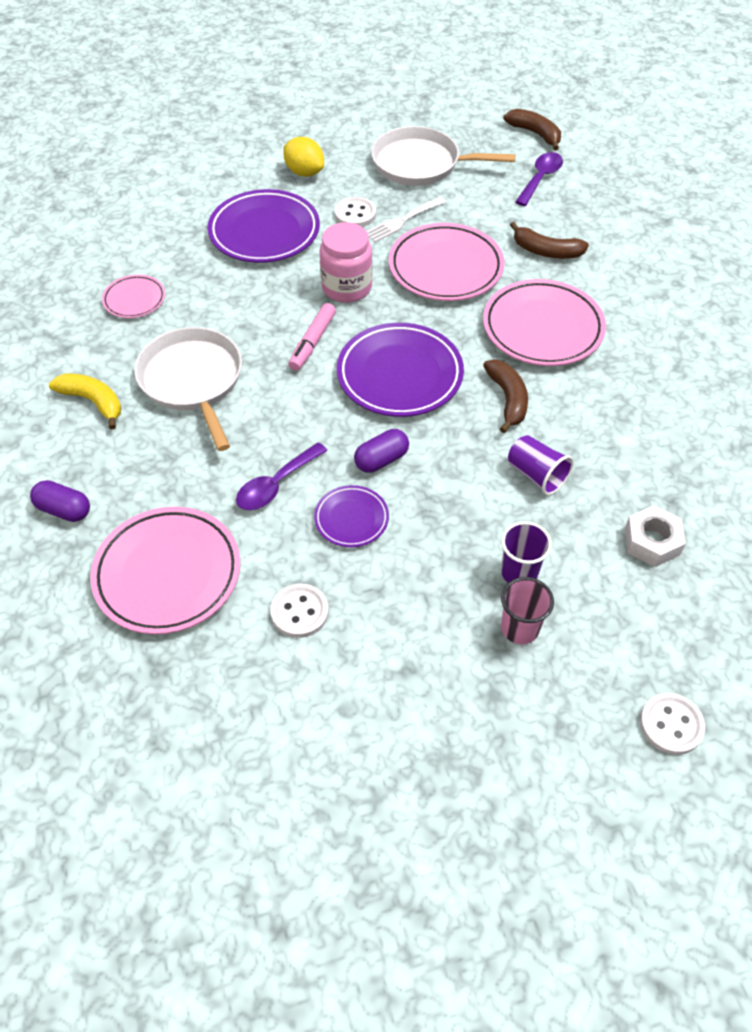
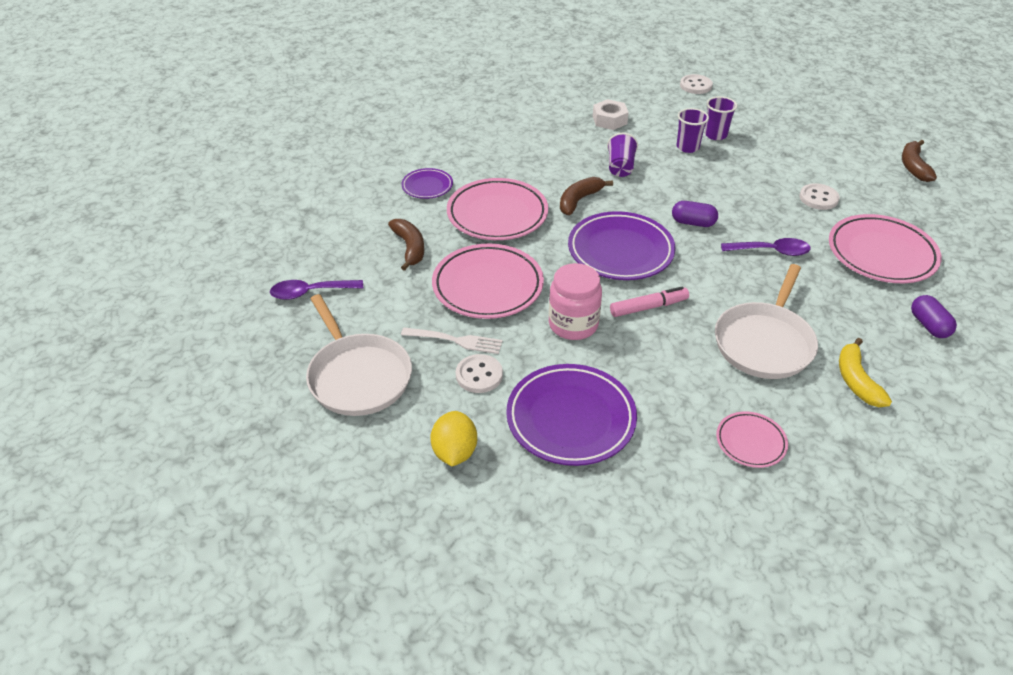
camera: 130 degrees left, 10 degrees down
(351, 519) = (745, 212): purple plate -> purple plate (427, 186)
(519, 628) = (715, 135): pink cup -> purple cup
(535, 134) = (235, 328): brown banana -> brown banana (913, 167)

